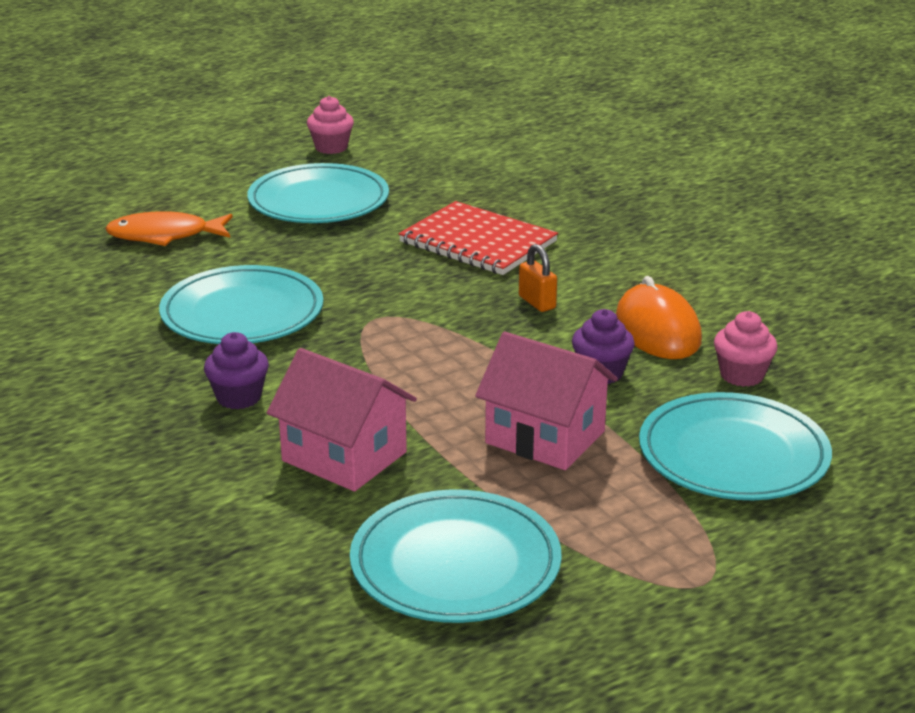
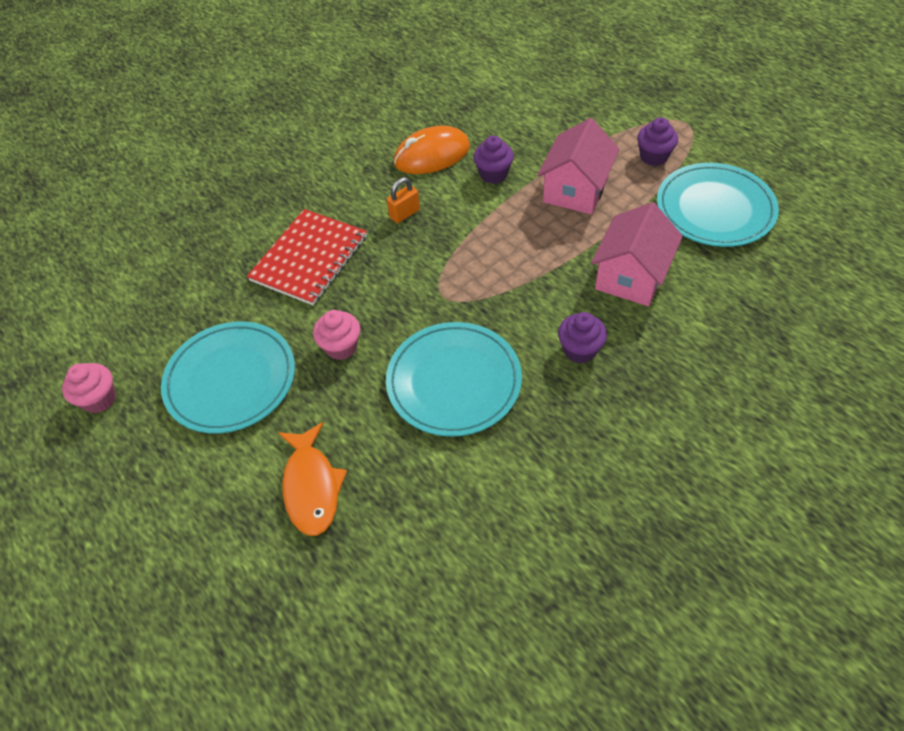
camera: 95 degrees left, 25 degrees up
(608, 526) = (653, 157): none -> purple cupcake
(733, 455) = (567, 118): turquoise plate -> none
(742, 375) = (480, 118): pink cupcake -> pink cupcake (341, 347)

